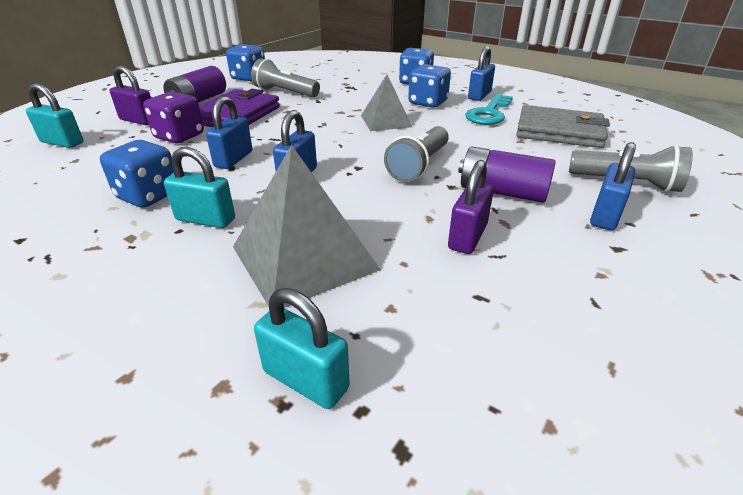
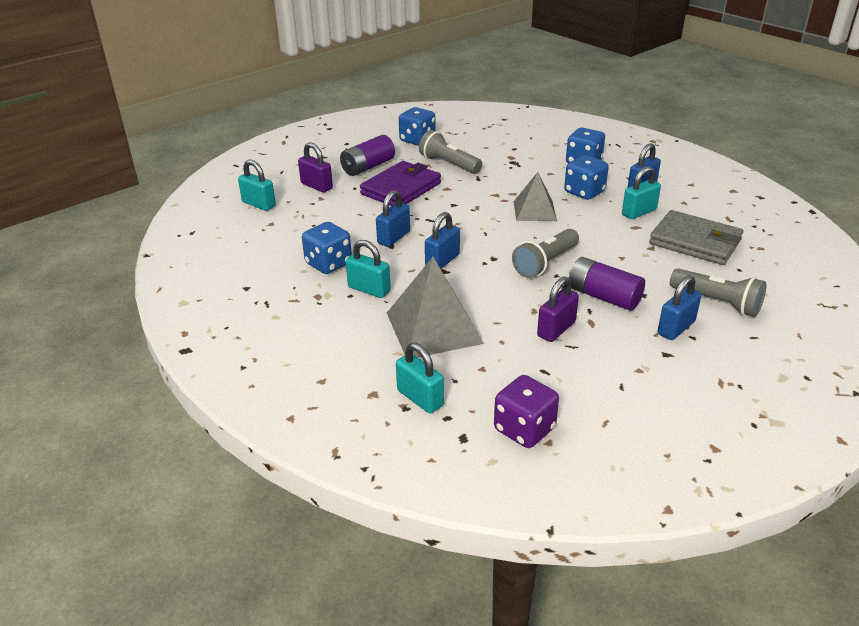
camera: 15 degrees right, 0 degrees up
(179, 136) = (351, 208): purple dice -> purple dice (524, 429)
(489, 113) = (639, 212): turquoise key -> turquoise padlock

